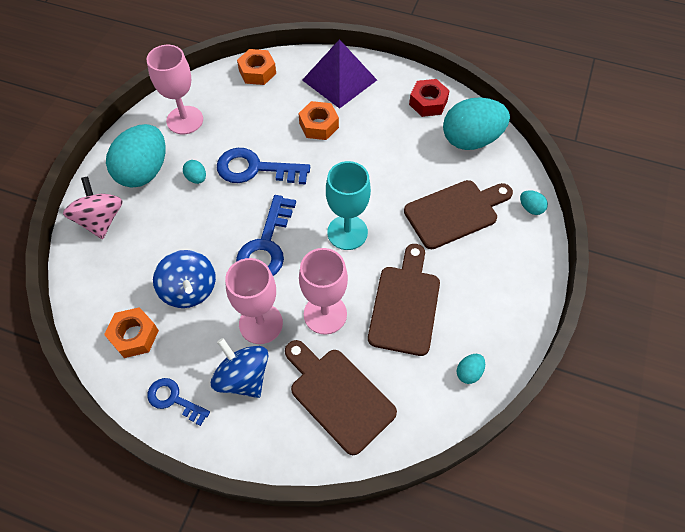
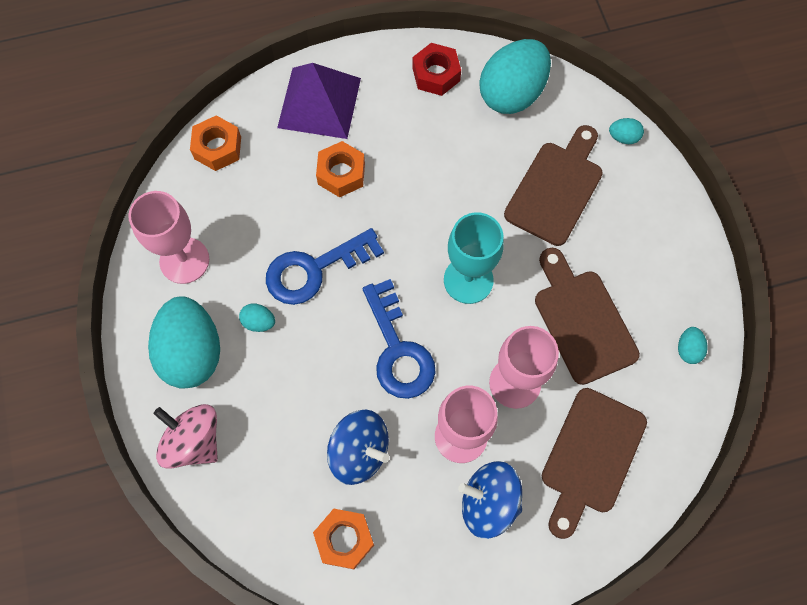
camera: 35 degrees left, 10 degrees up
(174, 399) = (440, 573): blue key -> none
(338, 396) = (591, 456): brown cutting board -> brown cutting board turned 75 degrees counterclockwise

